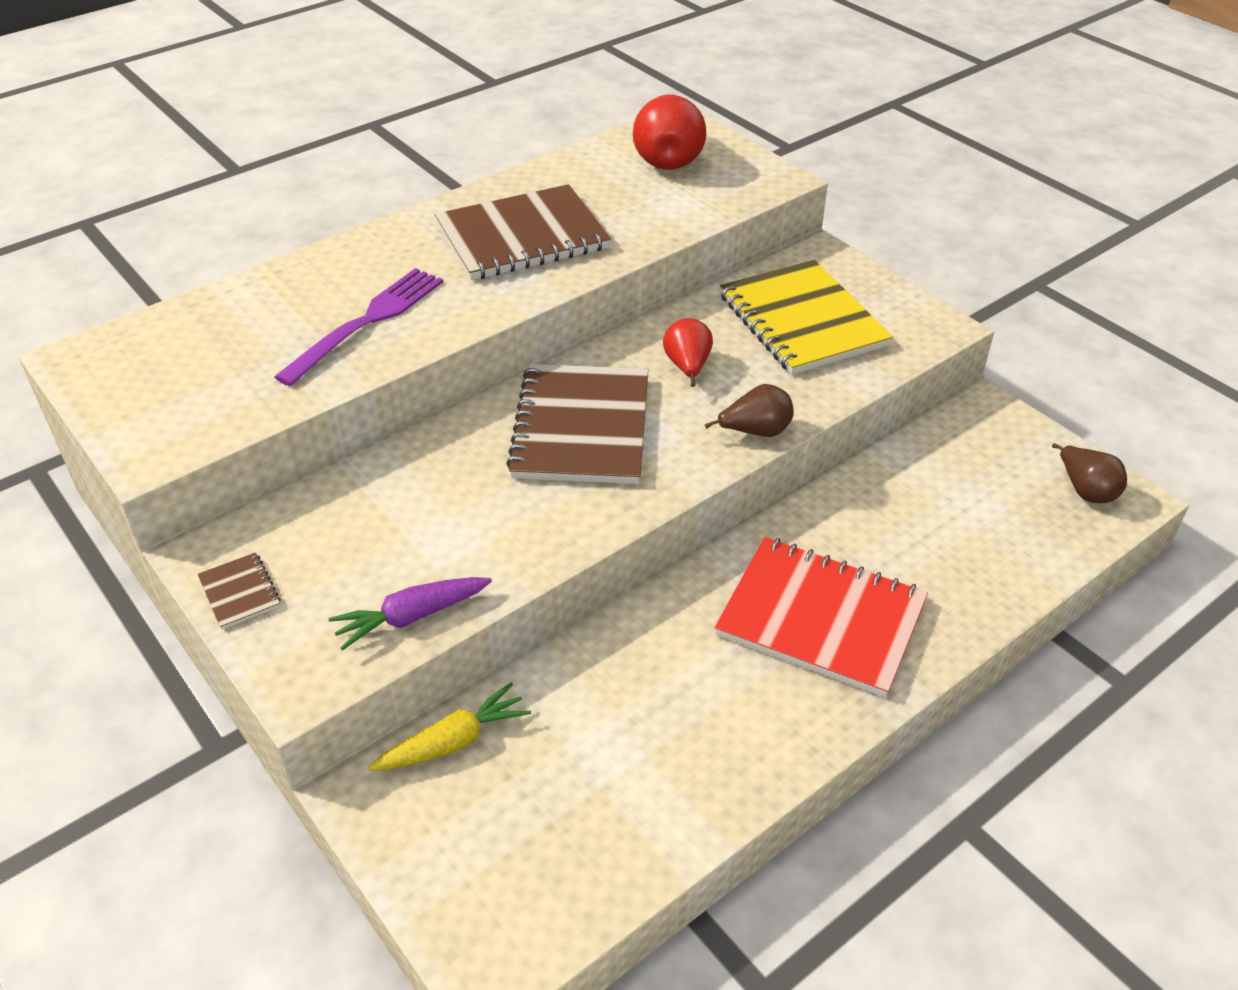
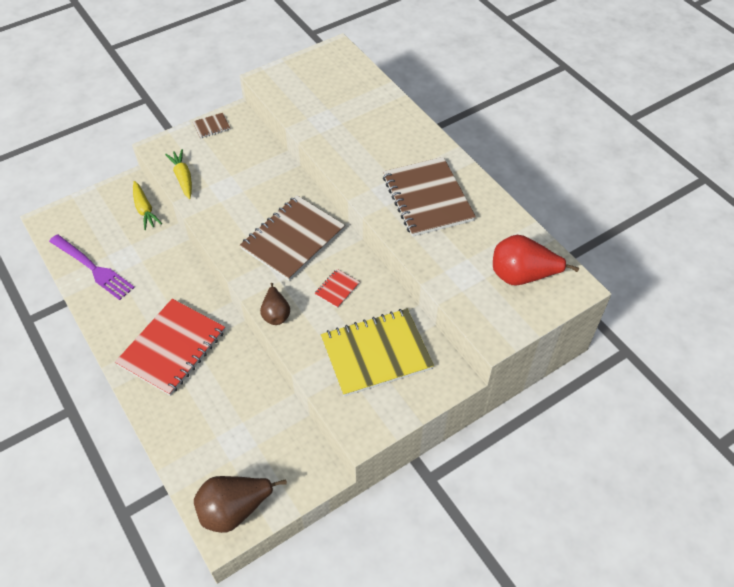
camera: 95 degrees right, 10 degrees up
(367, 322) = (352, 138): purple fork -> purple fork (93, 268)
(411, 617) = (183, 178): purple carrot -> yellow carrot
(581, 427) = (293, 239): brown notebook -> brown notebook turned 60 degrees counterclockwise
(687, 367) = (337, 289): red pear -> red notebook
(1085, 490) = (234, 510): brown pear -> brown pear, size x1.66

